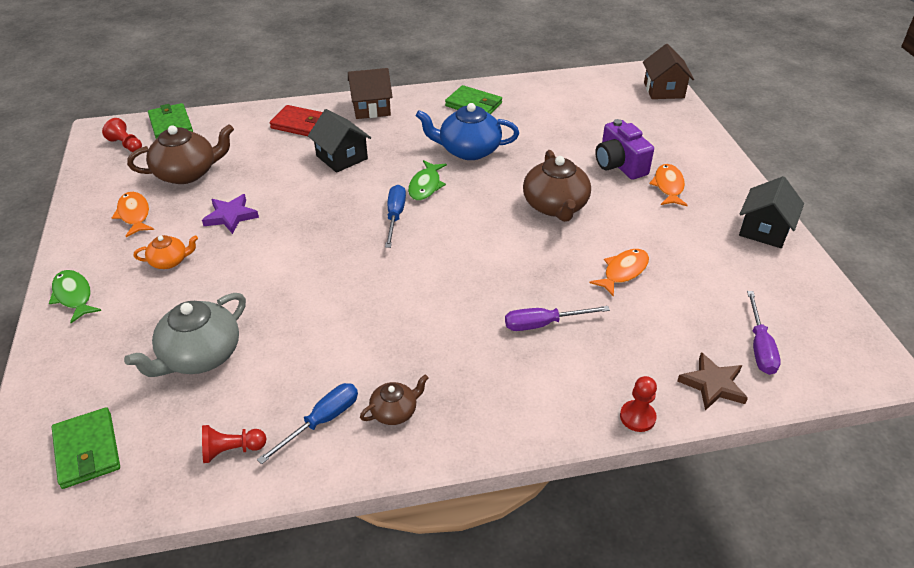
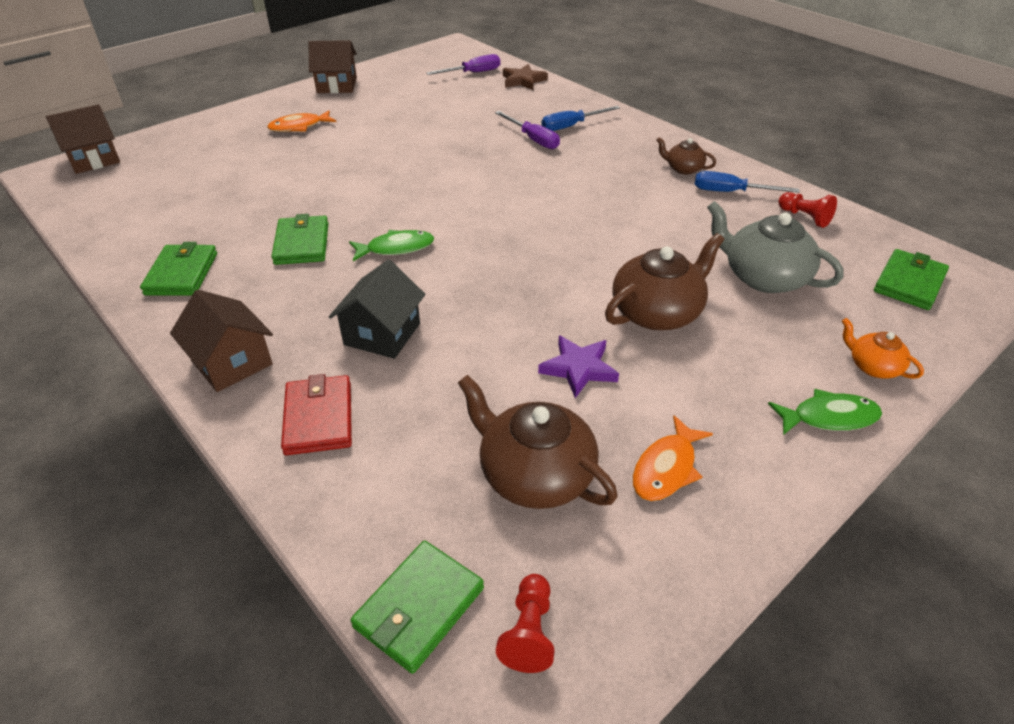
camera: 120 degrees left, 0 degrees up
(74, 296) = (829, 417): green fish -> green fish turned 120 degrees counterclockwise
(169, 261) = (696, 372): orange teapot -> orange teapot (873, 366)
(200, 355) = (763, 277): grey teapot -> grey teapot turned 150 degrees counterclockwise
(395, 216) = (467, 248): blue screwdriver -> blue screwdriver (571, 126)
(468, 150) = (302, 243): blue teapot -> green wallet
(555, 206) = (373, 169): brown teapot -> brown teapot (657, 312)
(619, 165) = (276, 154): purple camera -> none
(623, 272) = (440, 124): orange fish -> none
(637, 417) = (578, 95): red pawn -> none
(764, 230) = (337, 85): black house -> brown house

